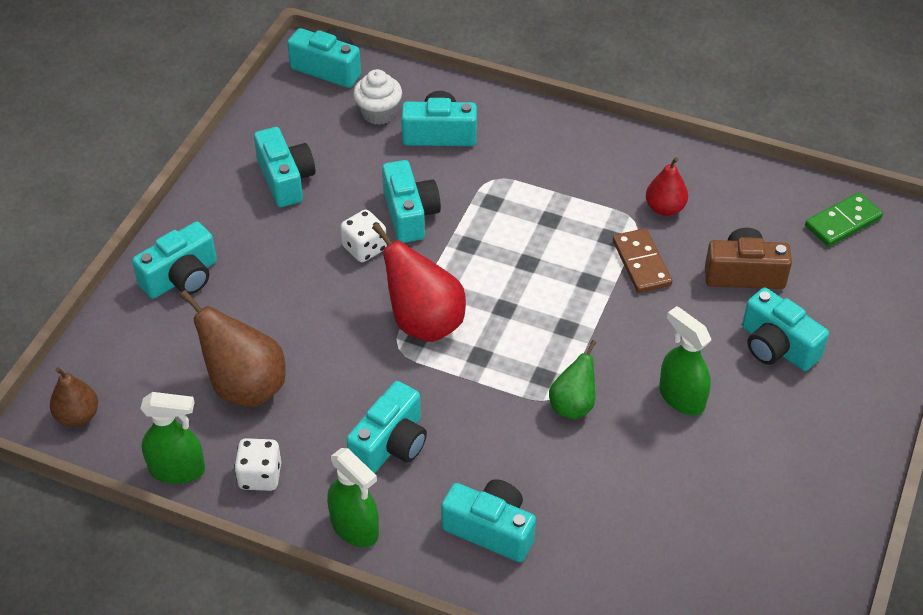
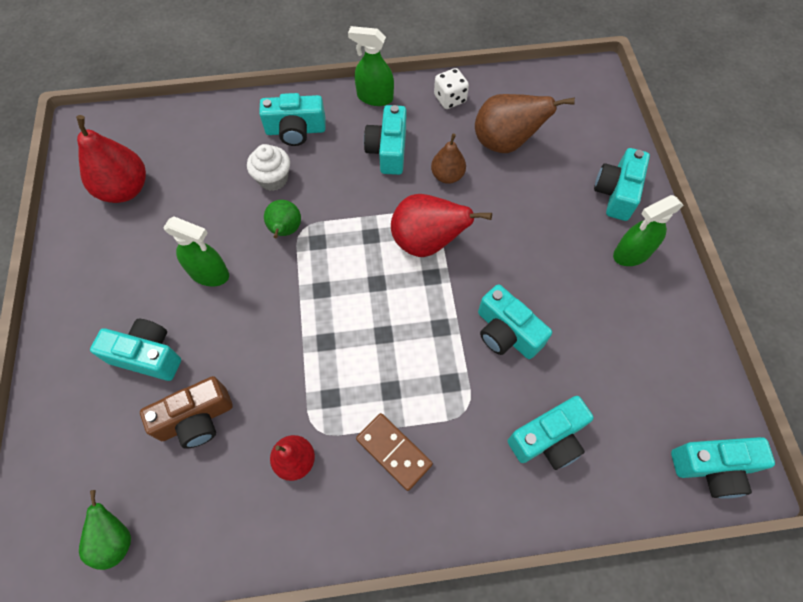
camera: 150 degrees right, 15 degrees up
(78, 416) = (581, 83): brown pear -> brown pear (447, 176)
(177, 470) = (498, 81): green spray bottle -> green spray bottle (631, 254)
(286, 179) = (628, 314): turquoise camera -> none
(364, 248) = (515, 282): white dice -> none
(378, 113) = (619, 434): white cupcake -> white cupcake (273, 179)
(641, 263) = (290, 383): brown domino -> brown domino (393, 452)
(753, 551) = (125, 189): none -> red pear
(843, 222) = (115, 539): green domino -> green pear

